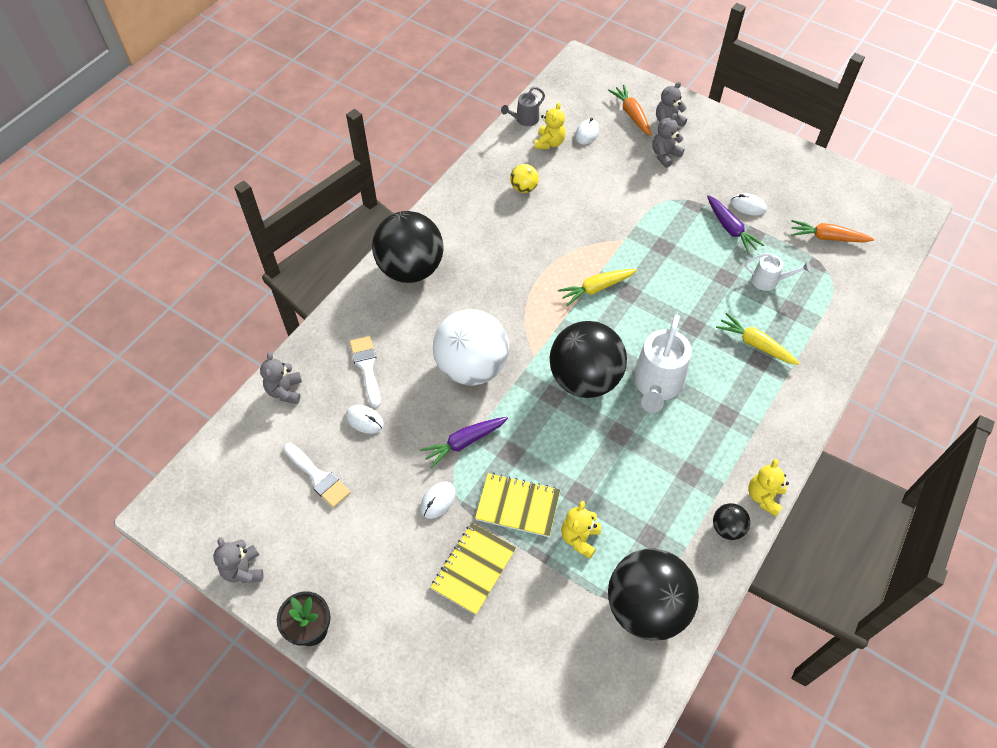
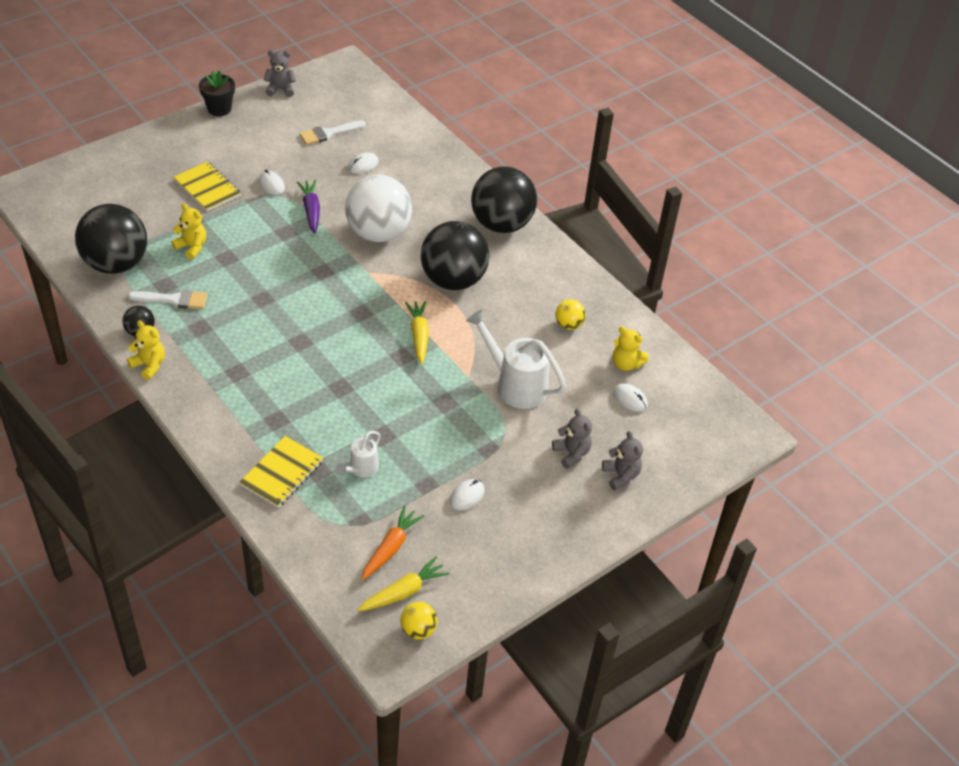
camera: 105 degrees right, 10 degrees down
(285, 391) = (413, 132): grey teddy bear -> none
(366, 367) = (411, 177): white brush -> white brush (173, 300)
(518, 505) = (240, 223): yellow notebook -> yellow notebook (282, 473)
(524, 120) = (668, 355): grey watering can -> none
(584, 379) = (327, 295): black ball -> black ball (453, 280)
(631, 114) = (646, 448): orange carrot -> none
(656, 385) = (293, 338): white watering can -> white watering can (515, 384)
(730, 229) = (442, 466): purple carrot -> none
(755, 344) = (295, 425): yellow carrot -> yellow carrot (403, 592)
(881, 201) = (418, 630): none -> yellow ball

